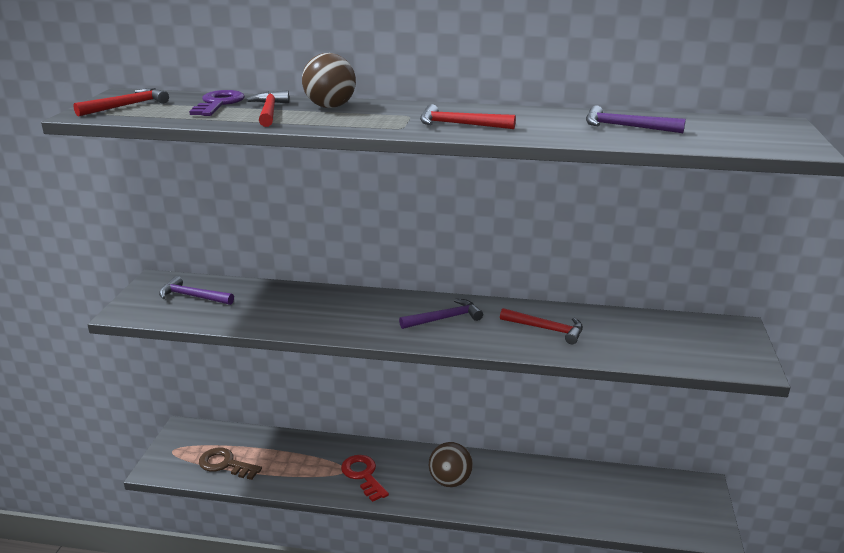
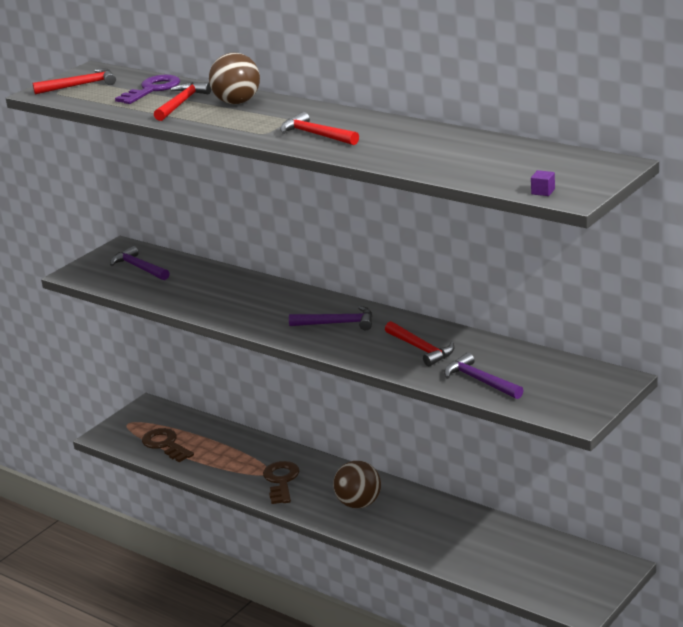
camera: 30 degrees right, 0 degrees up
(363, 475) = (281, 481): red key -> brown key
(625, 127) = (457, 153): purple hammer -> purple hammer (480, 381)
(769, 148) = (543, 192): none -> purple cube

